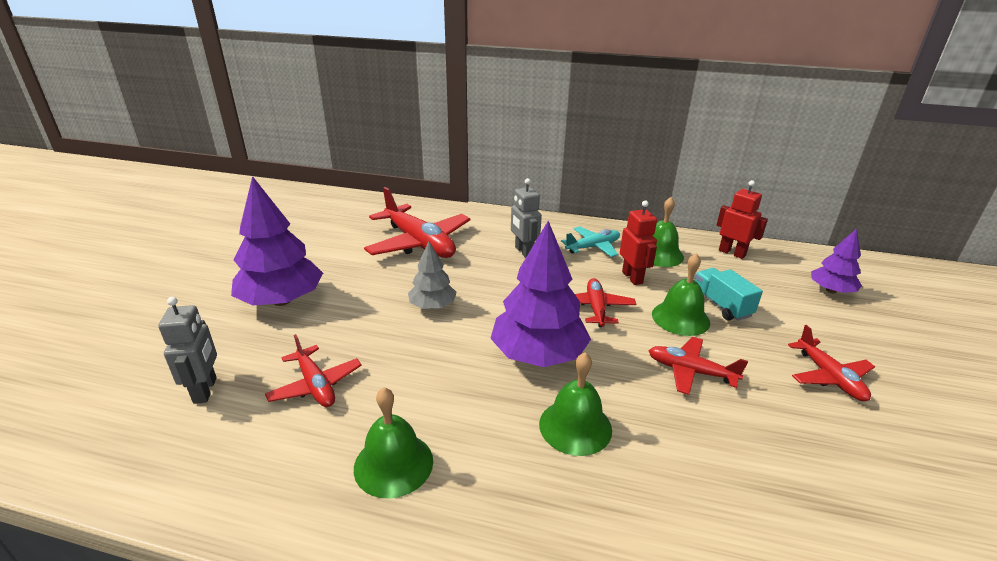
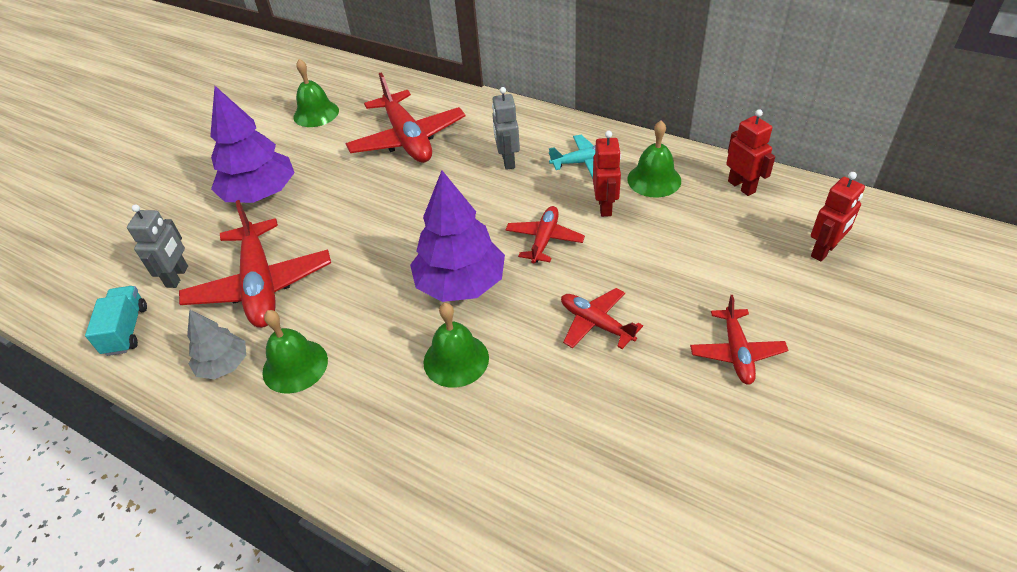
camera: 20 degrees right, 15 degrees up
(315, 385) = (261, 285): red plane -> red plane, size x1.81
(432, 306) = (389, 217): grey tree -> grey tree (224, 365)
(680, 318) = (625, 263): green bell -> green bell (316, 113)
(721, 305) = (680, 253): turquoise truck -> turquoise truck (126, 330)
(831, 290) = (824, 251): purple tree -> red robot

